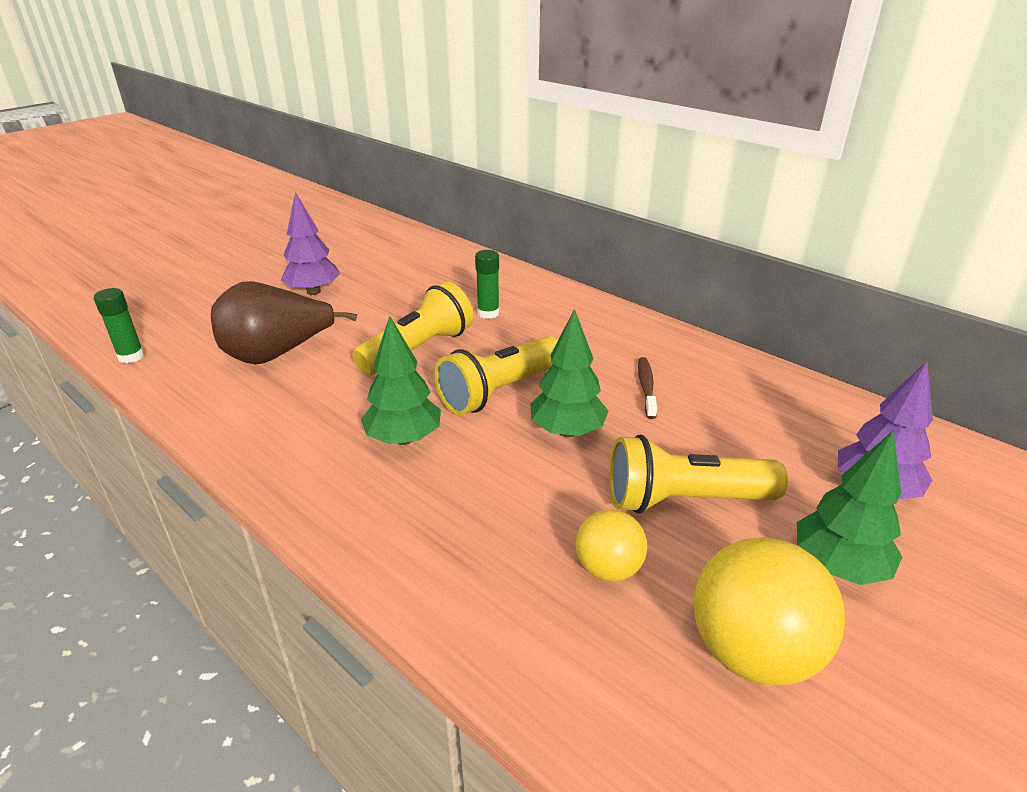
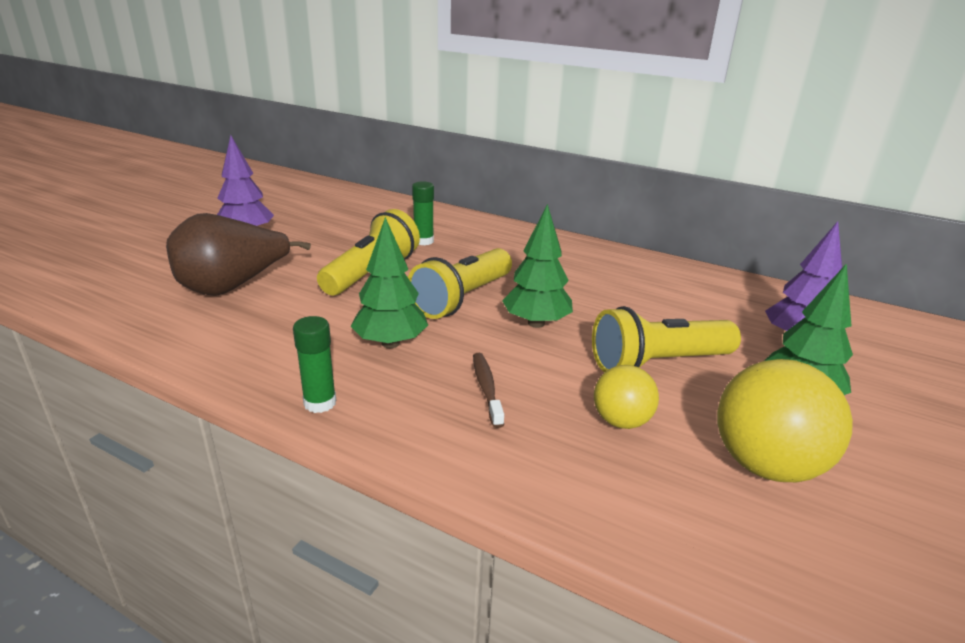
camera: 15 degrees left, 5 degrees down
(131, 356) = (71, 300): green glue stick -> green glue stick (320, 403)
(646, 387) = (586, 285): brown toothbrush -> brown toothbrush (486, 388)

